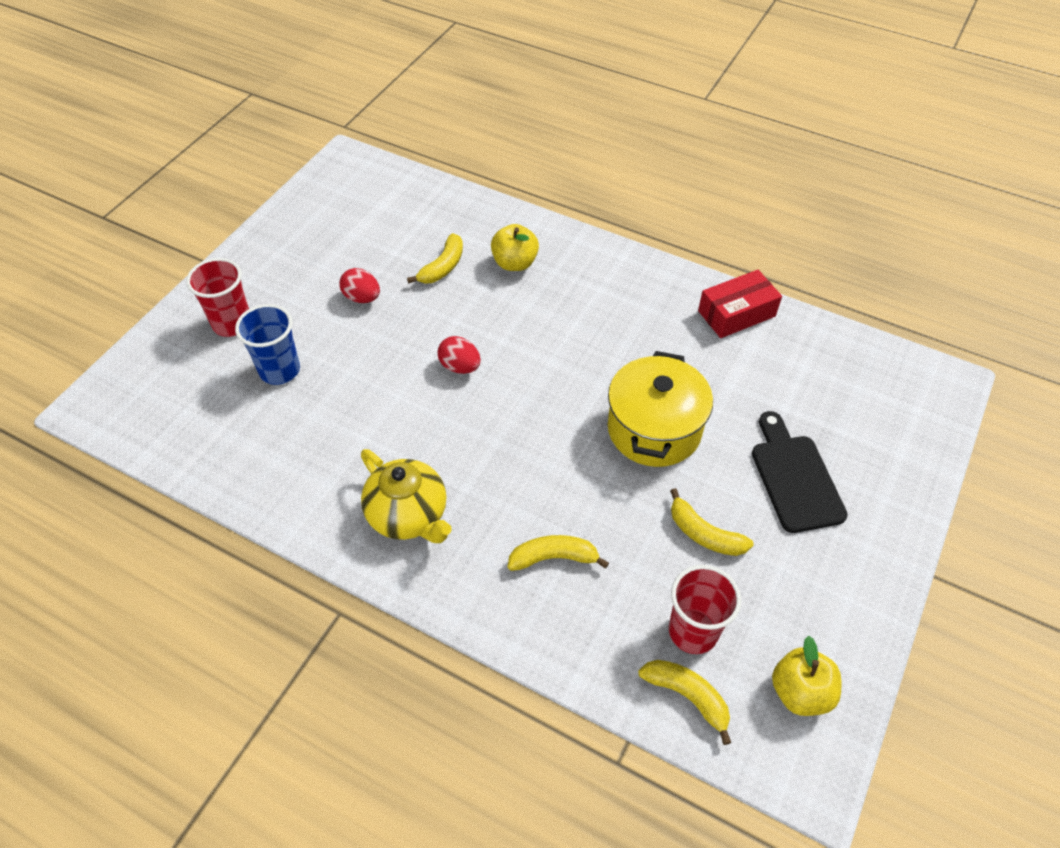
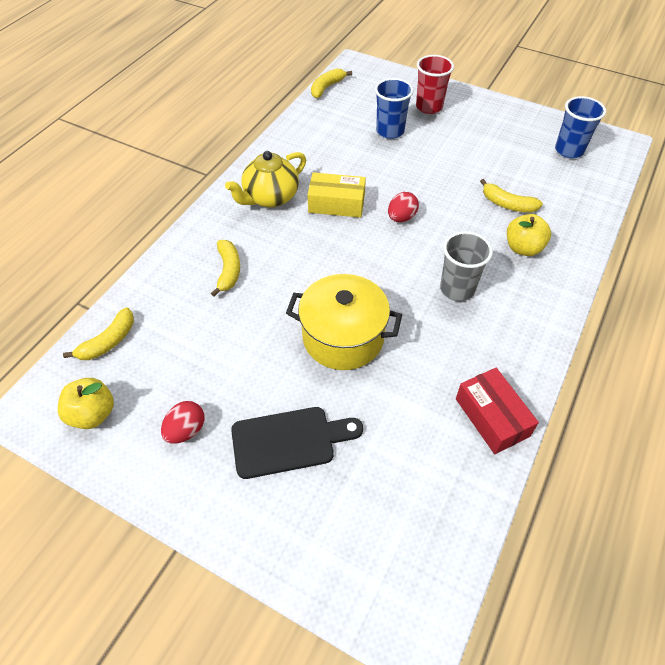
camera: 90 degrees right, 0 degrees up
(352, 202) = (569, 150): none -> blue cup
(362, 298) = (464, 163): red egg -> red egg (186, 430)
(428, 435) = (336, 204): none -> yellow box
(577, 324) = (457, 289): none -> grey cup
(693, 631) = (156, 349): red cup -> none
(704, 534) = (238, 364): yellow banana -> yellow banana (327, 87)

